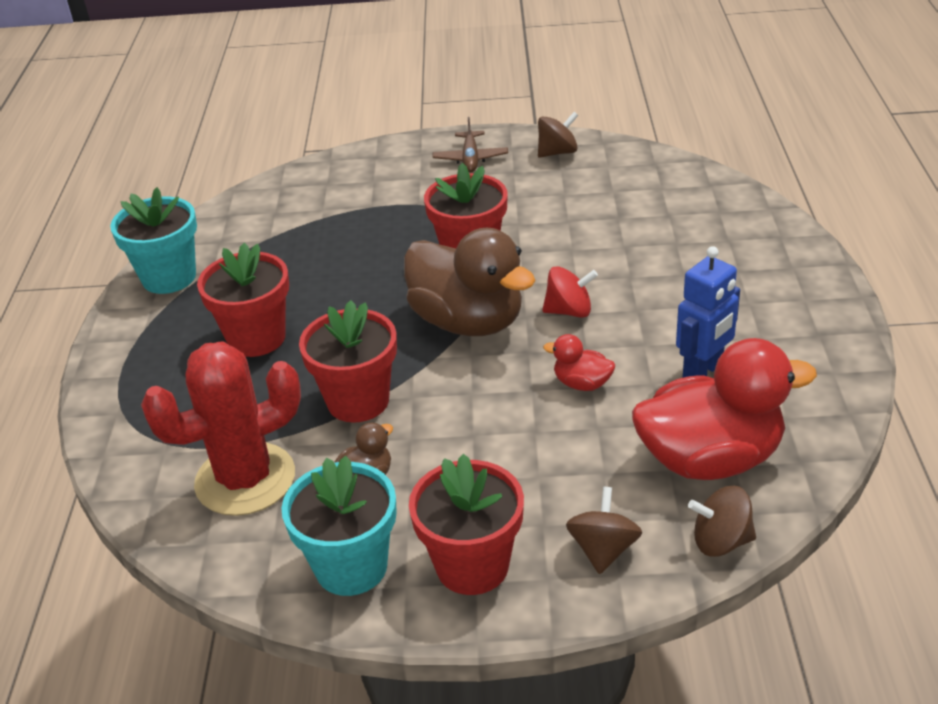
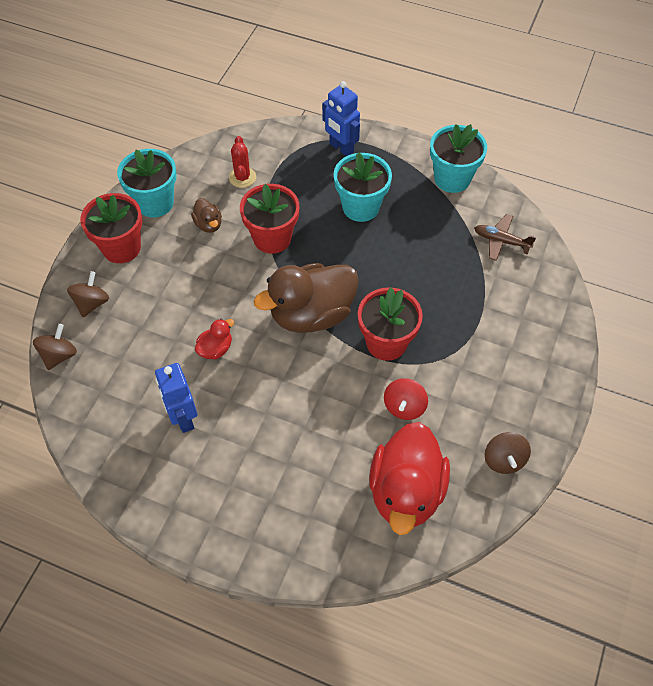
camera: 110 degrees right, 20 degrees up
(139, 393) = (341, 148): none -> blue robot
(245, 479) = (242, 177): red cactus -> red cactus, size x0.50
(256, 338) = (361, 207): red flower pot -> turquoise flower pot
(470, 159) = (524, 393): brown plane -> brown plane (501, 241)
(569, 311) = (288, 373): red spinning top -> red spinning top (404, 407)
(603, 549) = (92, 303): brown spinning top -> brown spinning top turned 105 degrees counterclockwise
(710, 459) = (114, 381): red duck -> red duck (406, 492)

